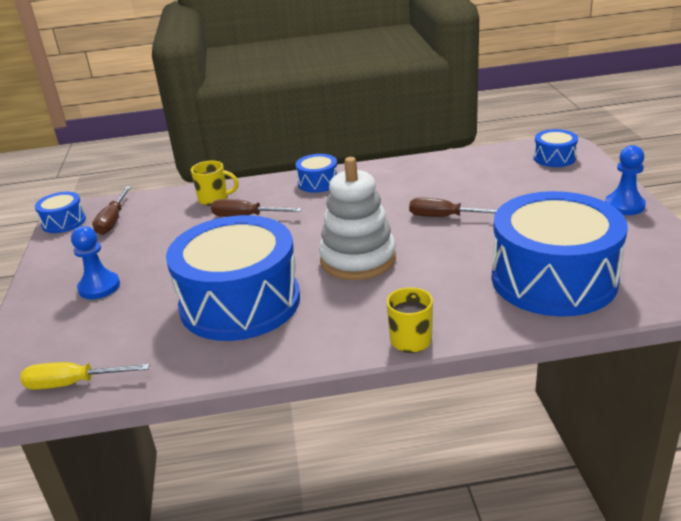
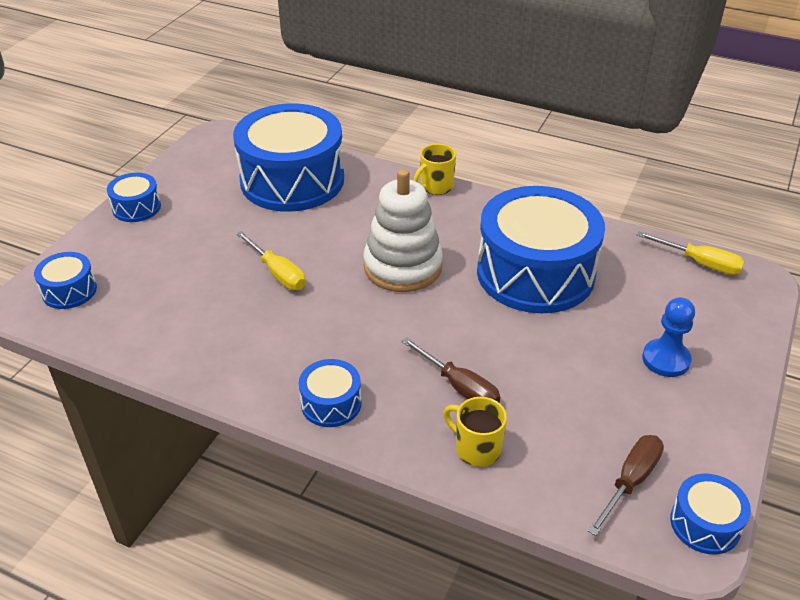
camera: 150 degrees left, 10 degrees up
(445, 217) = (278, 273): brown screwdriver -> yellow screwdriver
(624, 205) = (136, 207): blue pawn -> blue drum

